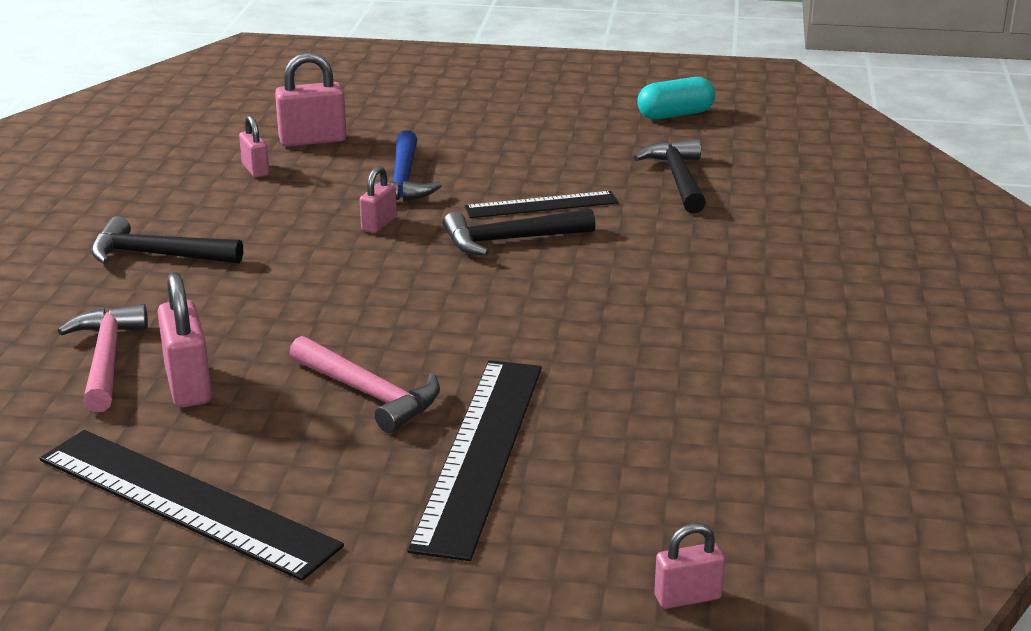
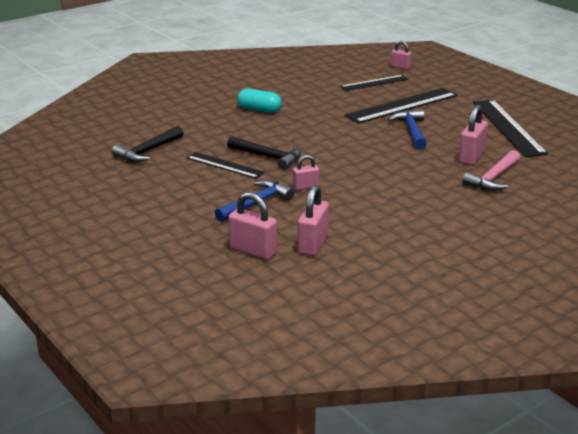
camera: 135 degrees left, 0 degrees up
(156, 255) = (424, 215): black hammer -> none
(255, 170) = (313, 244): pink padlock -> pink padlock, size x1.66
(370, 394) = (411, 131): pink hammer -> blue hammer
(643, 495) = (374, 83): none -> black ruler
(675, 115) = (63, 180): turquoise capsule -> turquoise capsule (259, 110)

